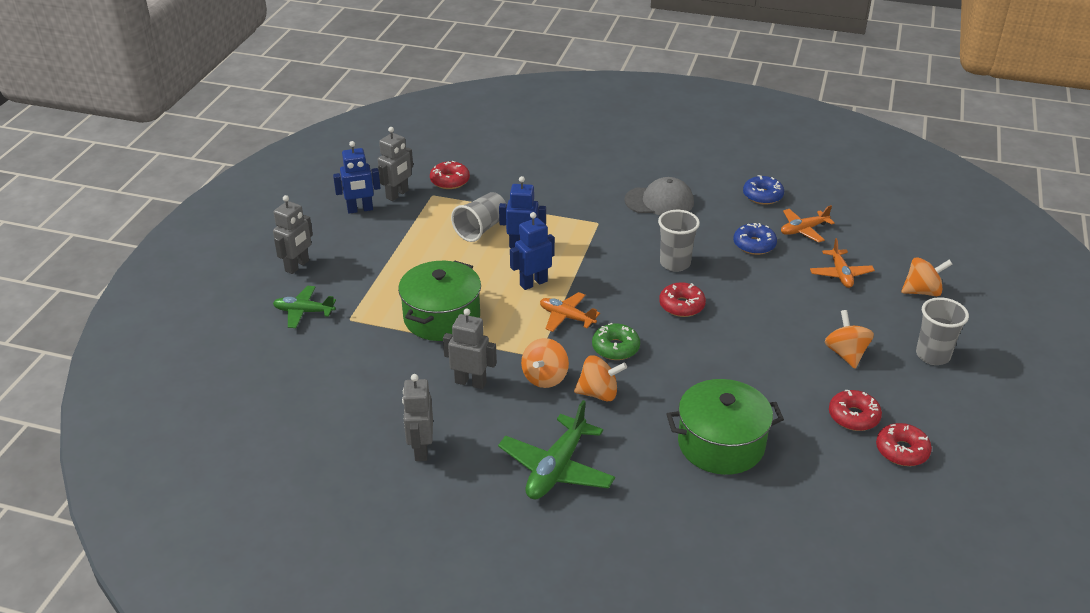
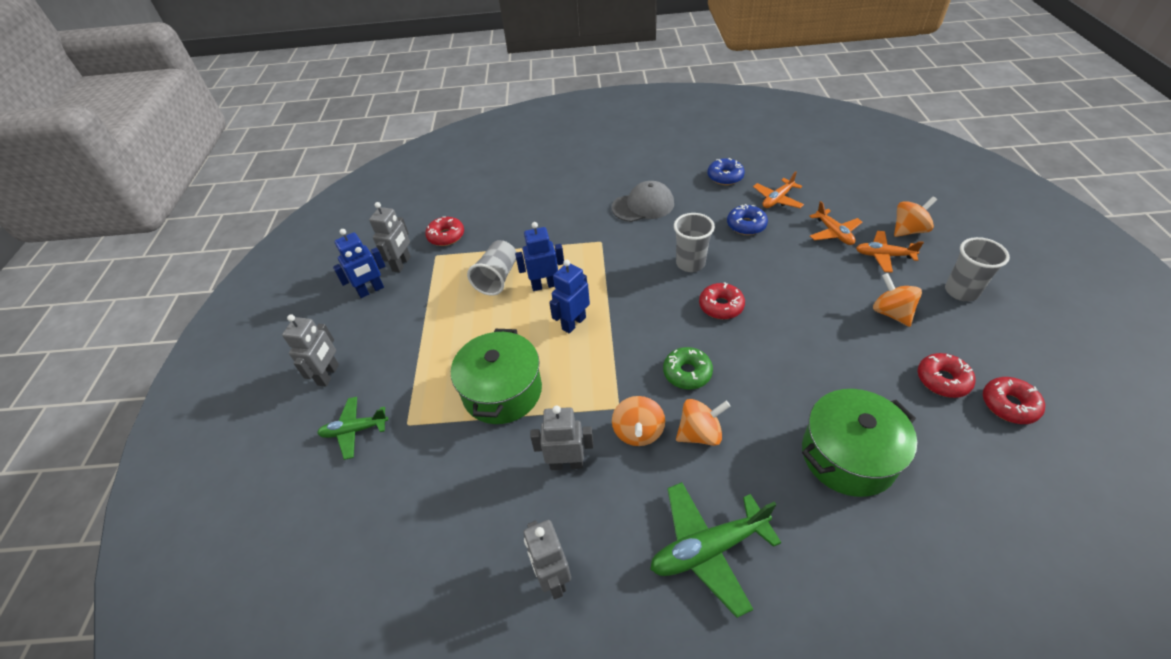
camera: 15 degrees left, 10 degrees up
(556, 469) = (708, 549): green plane -> green plane turned 60 degrees clockwise
(566, 317) = (623, 352): orange plane -> orange plane (883, 256)

